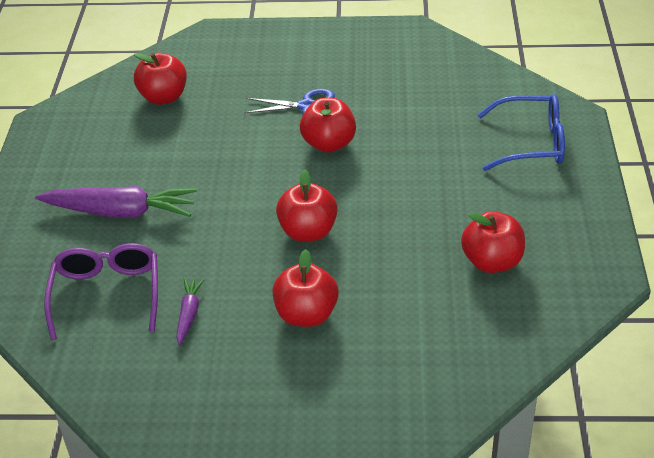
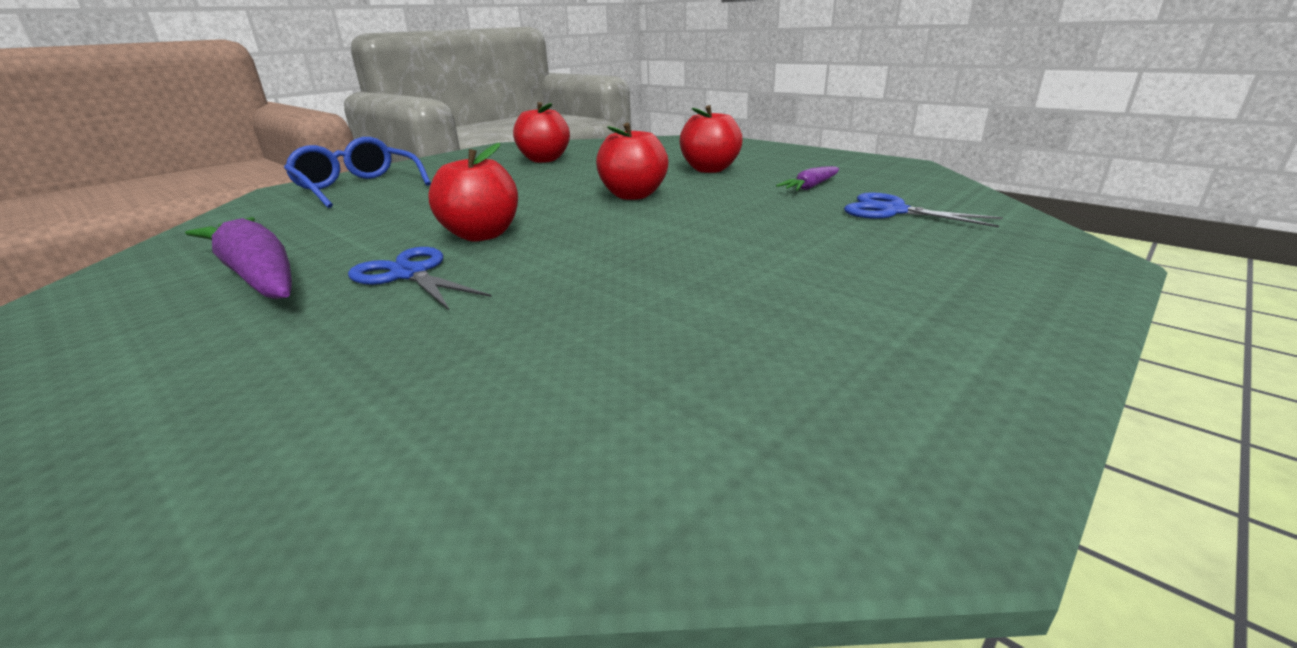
camera: 140 degrees left, 15 degrees down
(107, 295) = (893, 211): purple glasses -> blue scissors
(121, 212) = (825, 259): purple carrot -> purple carrot (258, 275)
(163, 97) = (555, 391): red apple -> none

